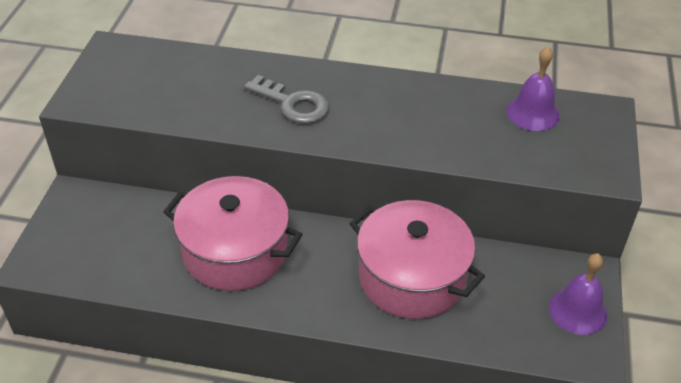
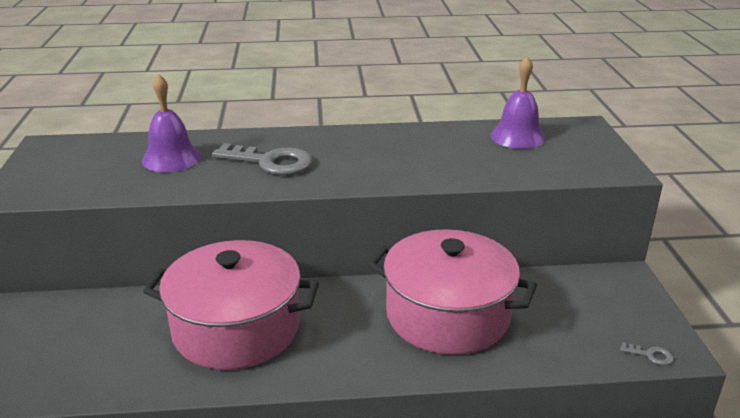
camera: 15 degrees left, 15 degrees down
(569, 356) = (651, 355): none -> grey key
(578, 310) = (633, 312): purple bell -> purple bell (171, 158)

